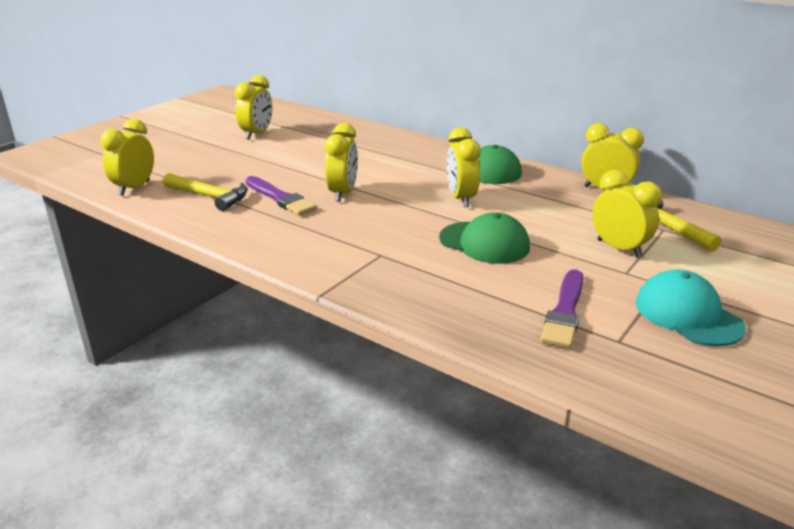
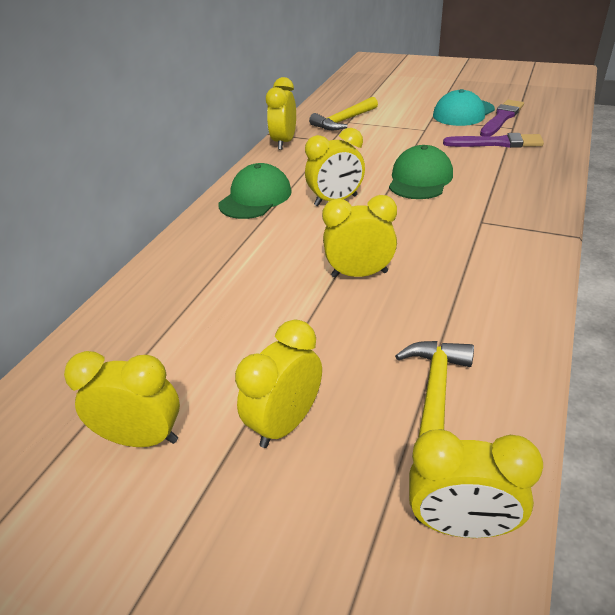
camera: 100 degrees left, 10 degrees up
(280, 198) = (400, 320): purple brush -> purple brush (501, 118)
(619, 249) = (391, 133): yellow clock -> yellow clock (285, 423)

